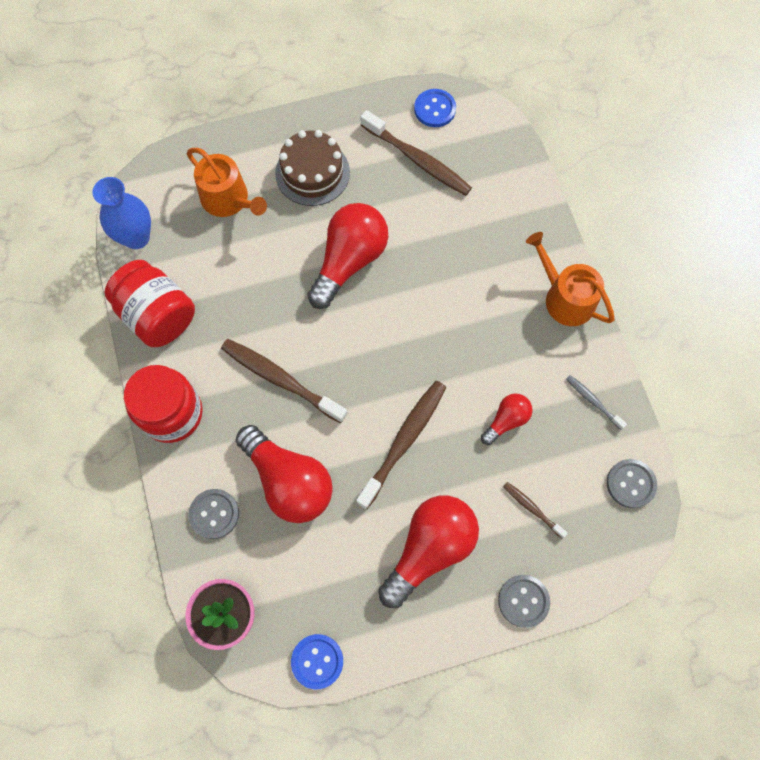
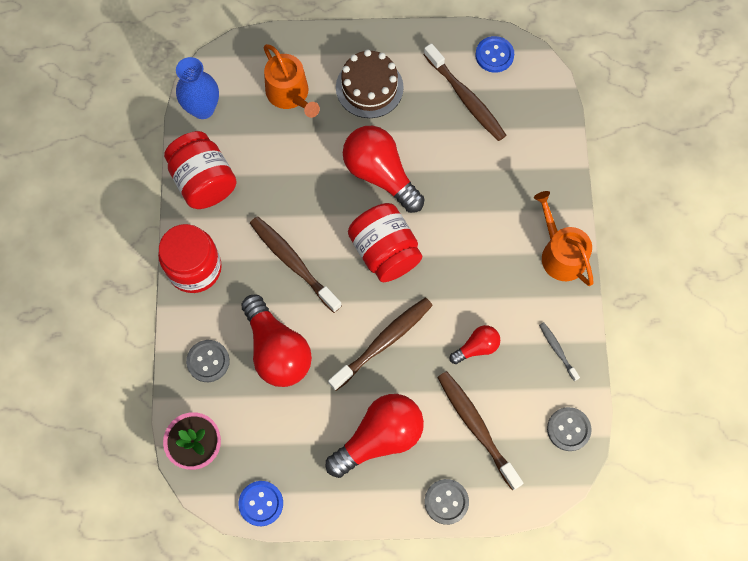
camera: 15 degrees right, 0 degrees up
(349, 261) = (380, 174): red light bulb -> red light bulb turned 90 degrees counterclockwise
(378, 342) = (385, 251): none -> red jar
(532, 509) = (477, 428): brown toothbrush -> brown toothbrush, size x1.99

